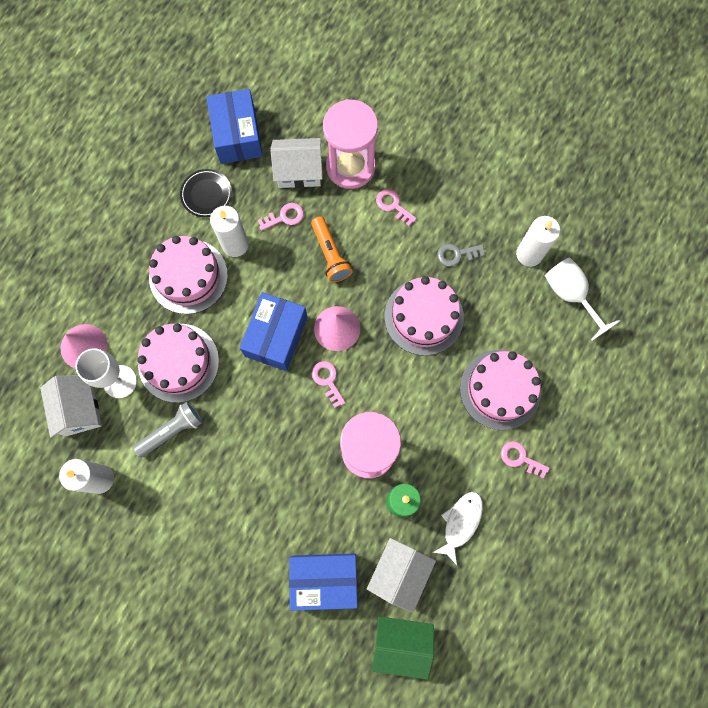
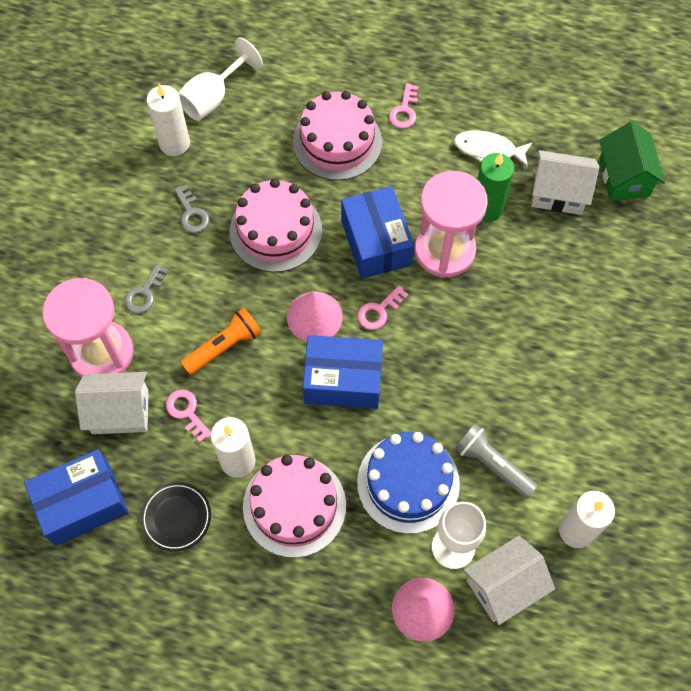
camera: 105 degrees left, 10 degrees down
(178, 362) = (408, 483): pink cake -> blue cake
(299, 171) = (120, 411): white house -> white house turned 75 degrees counterclockwise
(324, 579) = (592, 260): blue box -> blue box (376, 242)
(393, 205) = (144, 293): pink key -> grey key

